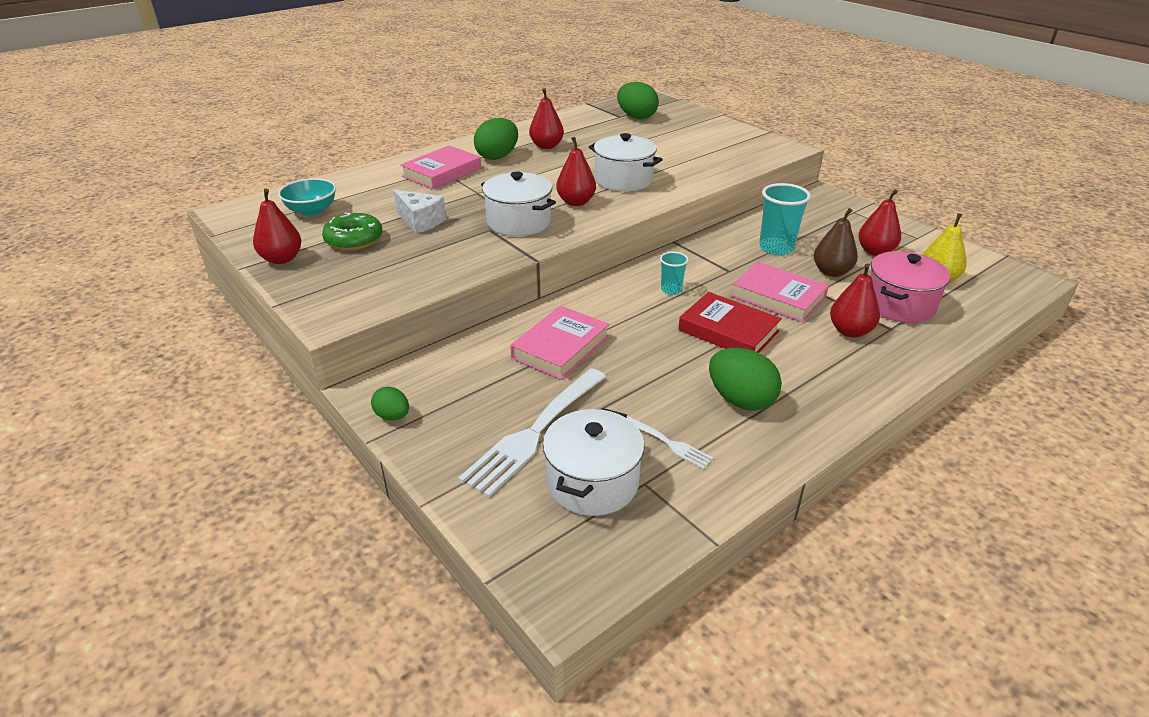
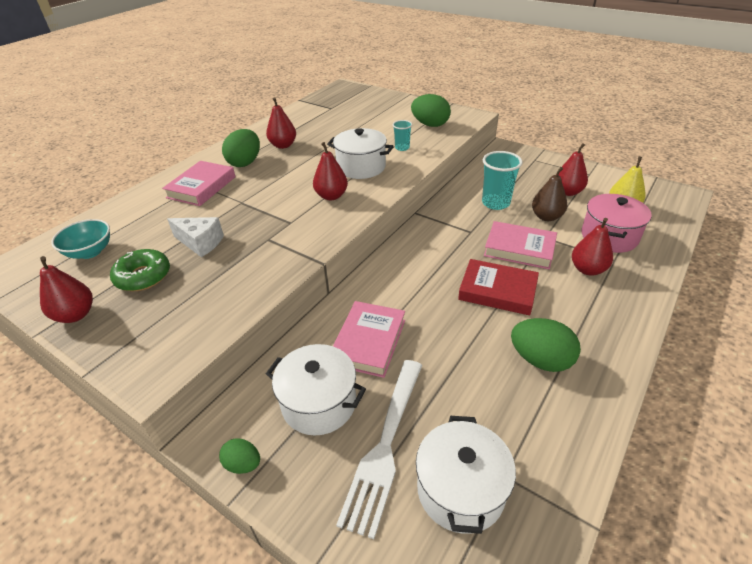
camera: 15 degrees left, 5 degrees up
(519, 222) = (291, 226): white pot -> white pot (319, 403)
(636, 117) = (344, 106): green egg -> green egg (430, 125)
(668, 443) = (504, 423): white fork -> none
(671, 290) = (434, 260): turquoise cup -> turquoise cup (402, 148)

